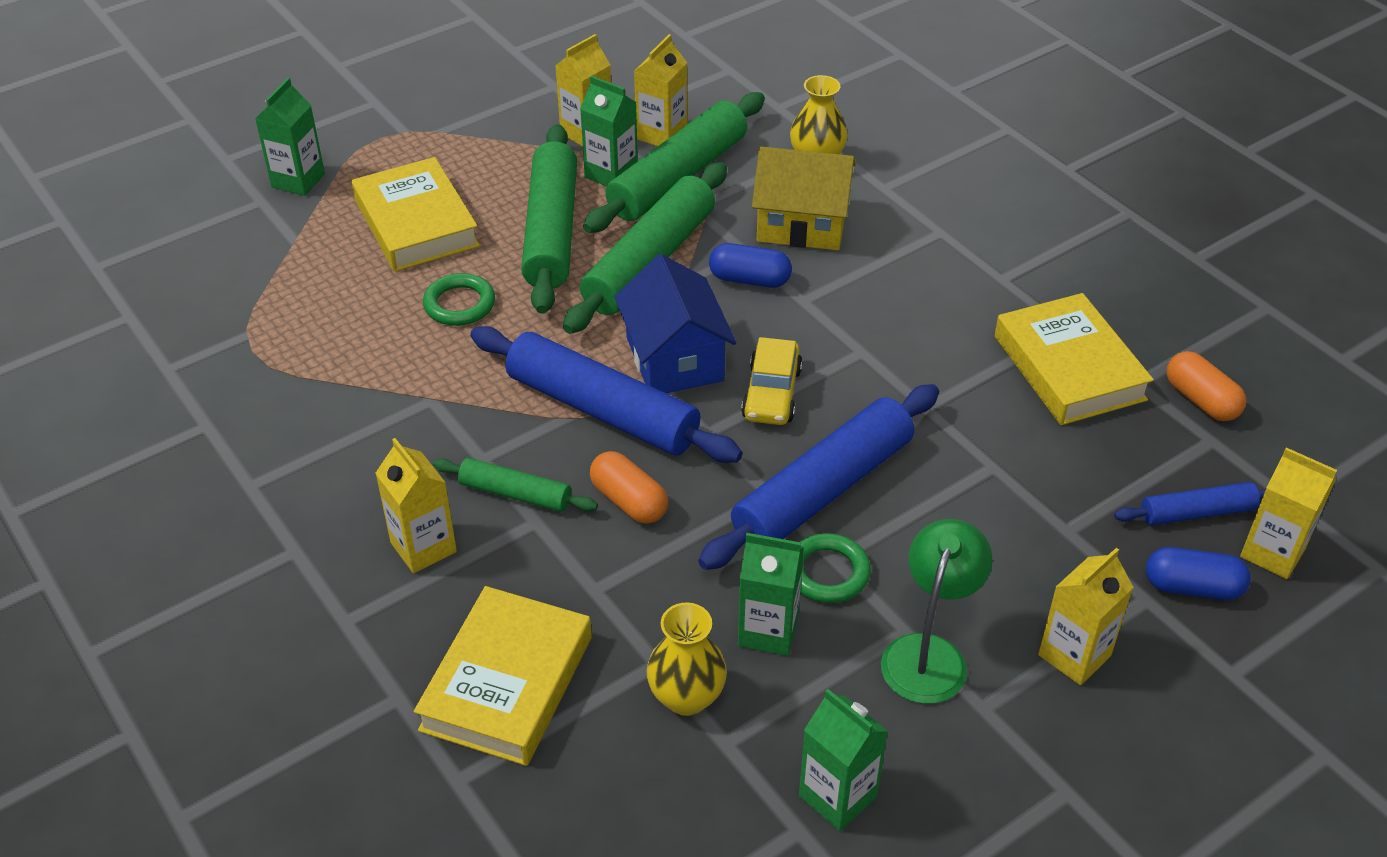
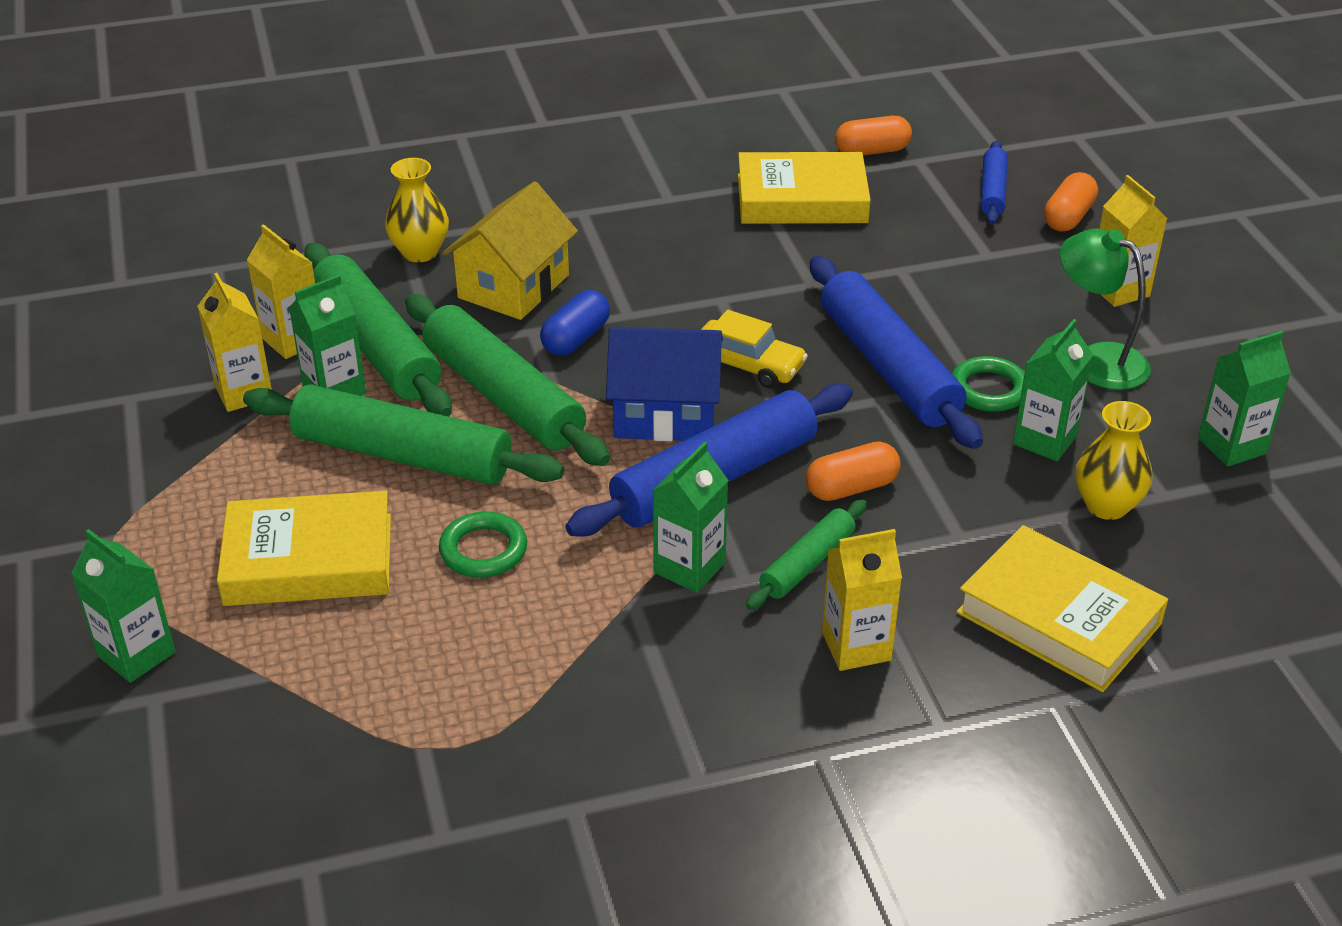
camera: 70 degrees left, 5 degrees down
(483, 423) = (689, 567): none -> green carton
(1192, 587) = (1068, 217): blue capsule -> orange capsule
(1272, 553) = (1046, 173): yellow carton -> none

